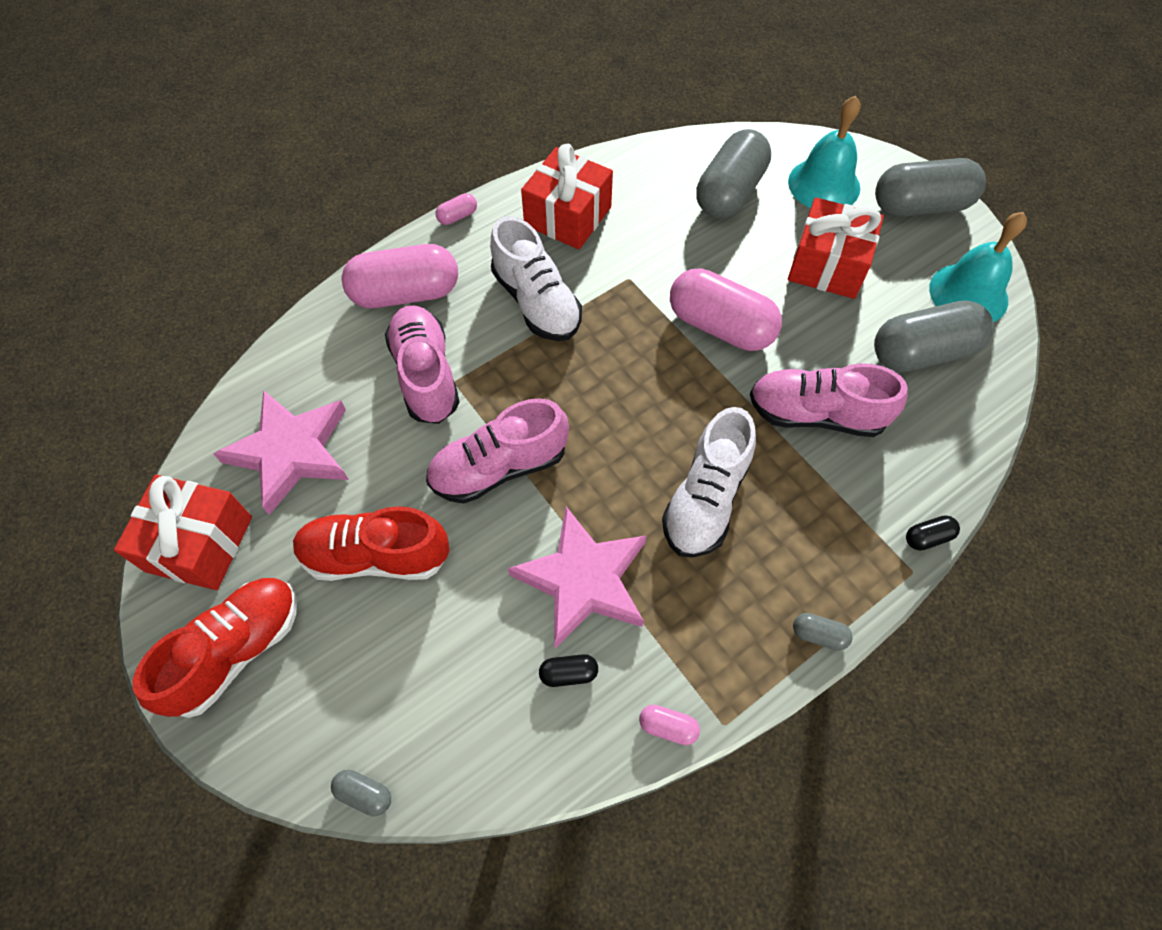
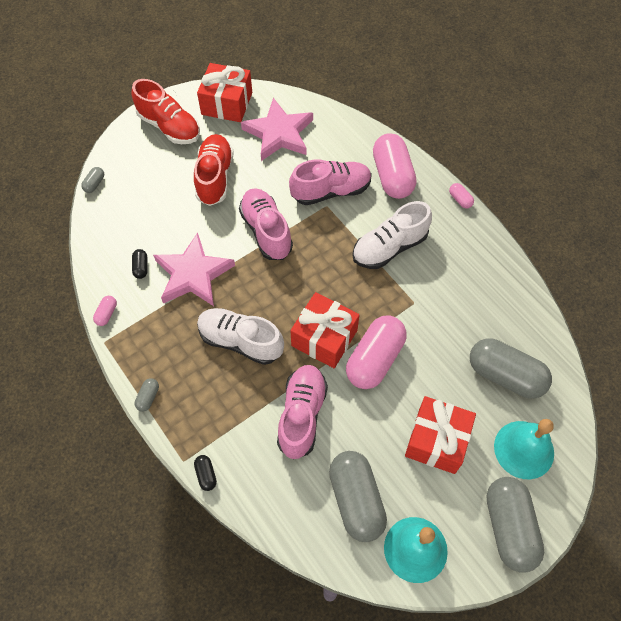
camera: 90 degrees right, 0 degrees up
(568, 216) = (467, 265): red gift -> red gift (324, 338)

